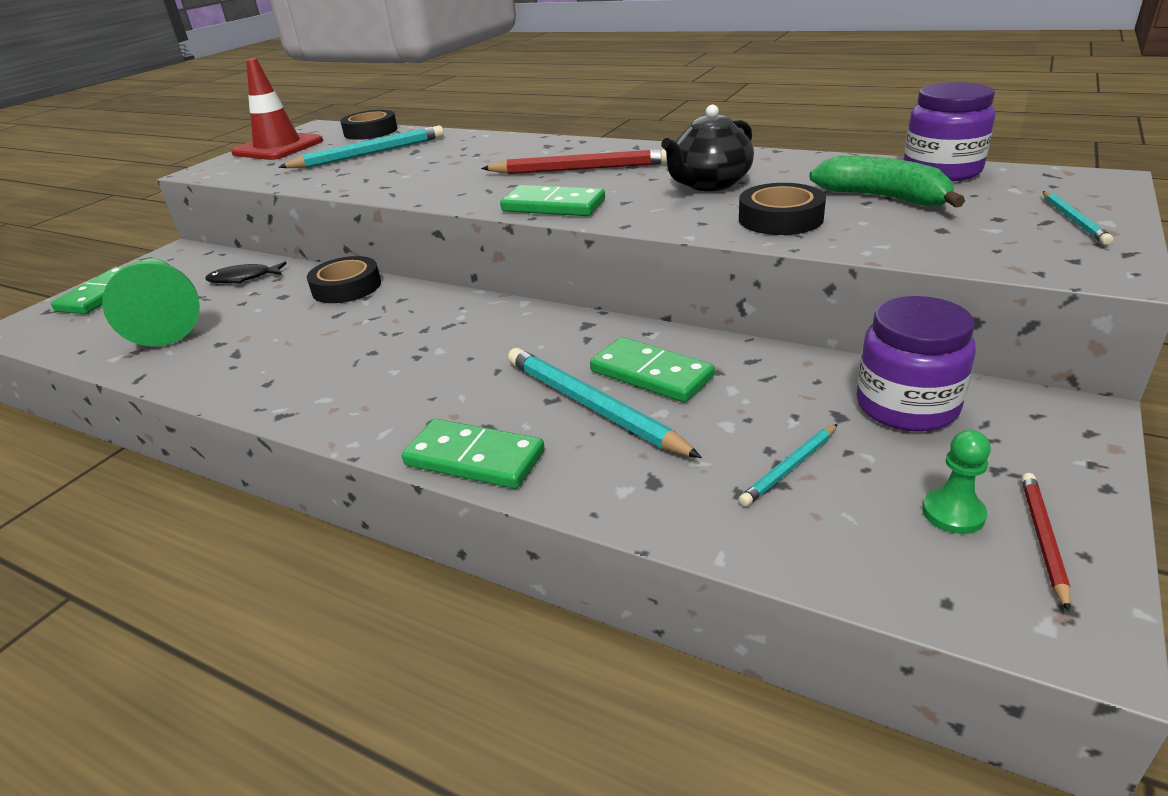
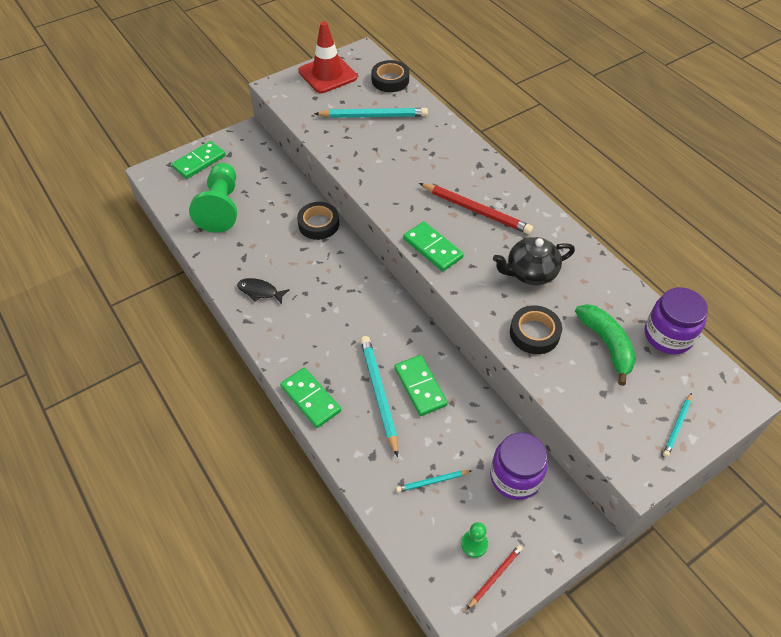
camera: 25 degrees right, 20 degrees up
(244, 278) = (271, 184): black fish -> black fish (260, 291)

